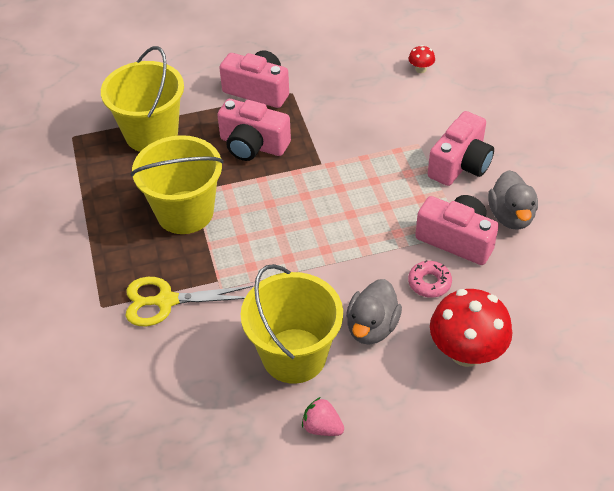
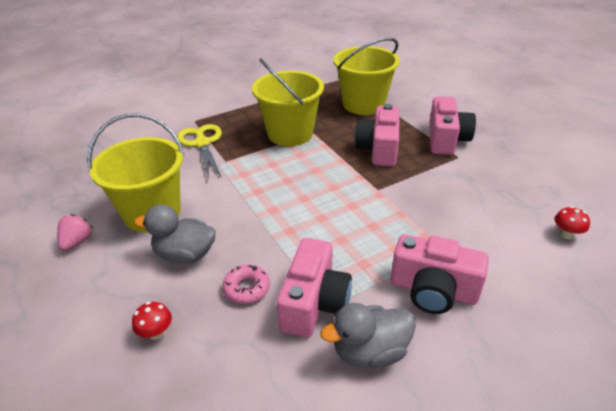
camera: 75 degrees right, 10 degrees down
(466, 352) = (156, 332): red mushroom -> red mushroom, size x0.43

